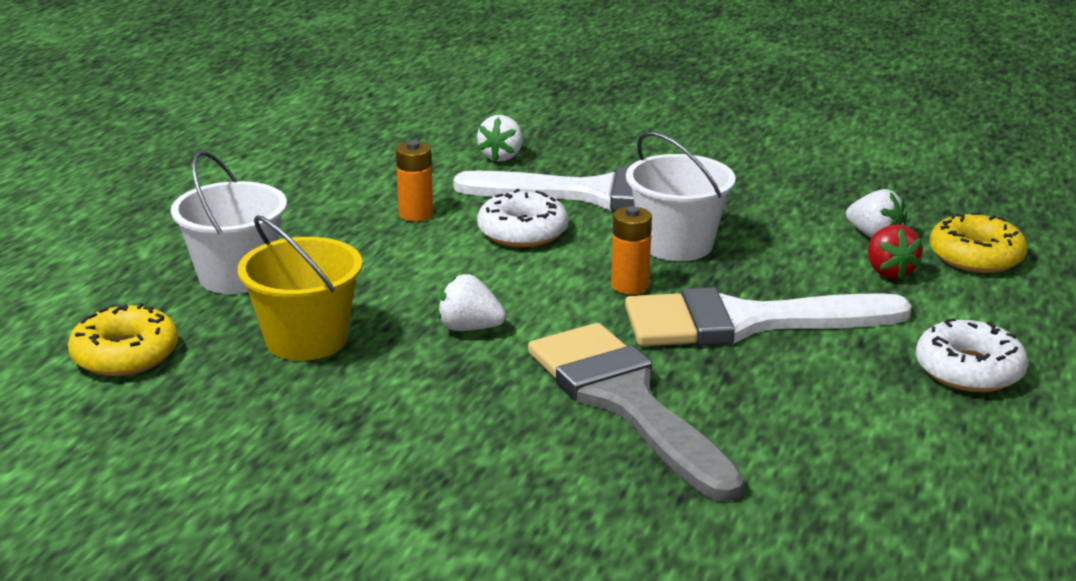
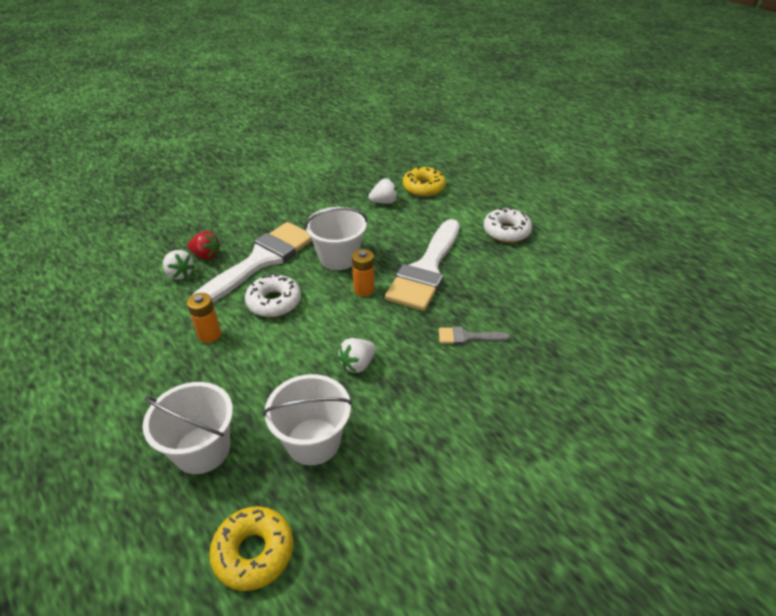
camera: 60 degrees left, 15 degrees up
(306, 339) = (313, 441): yellow bucket -> white bucket
(625, 401) = (467, 337): grey brush -> grey brush, size x0.43
(889, 272) = (417, 213): red strawberry -> red strawberry (206, 255)

